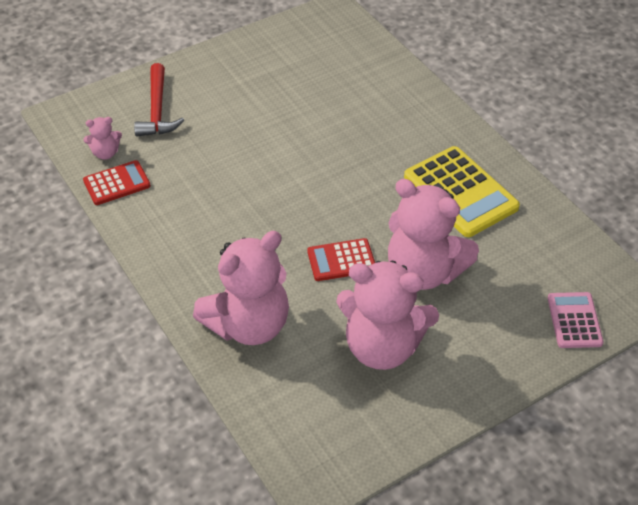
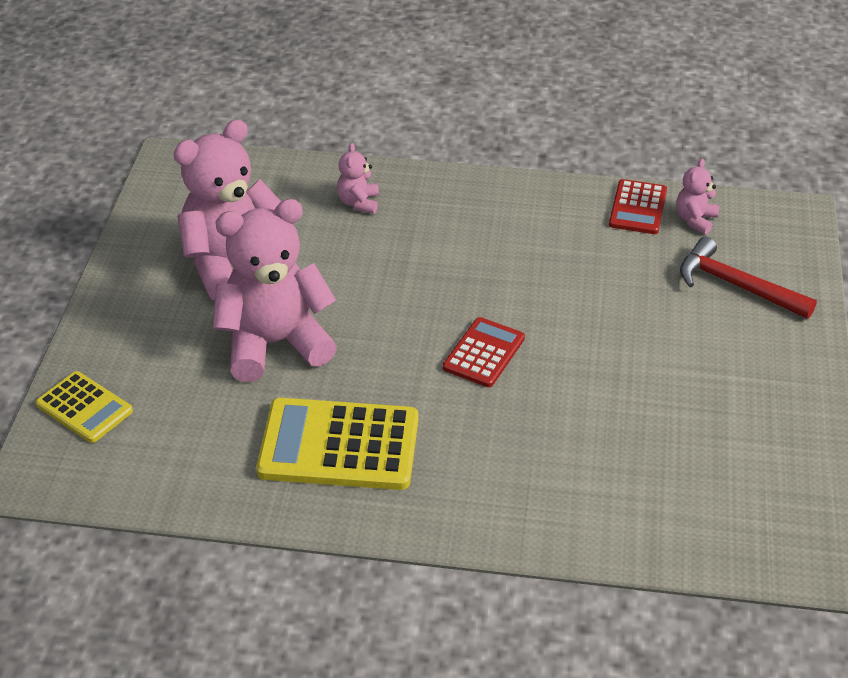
camera: 130 degrees right, 5 degrees down
(248, 325) = (359, 203): pink teddy bear -> pink teddy bear, size x0.44
(341, 260) = (359, 297): red calculator -> red calculator (484, 353)
(574, 320) = (84, 408): pink calculator -> yellow calculator

